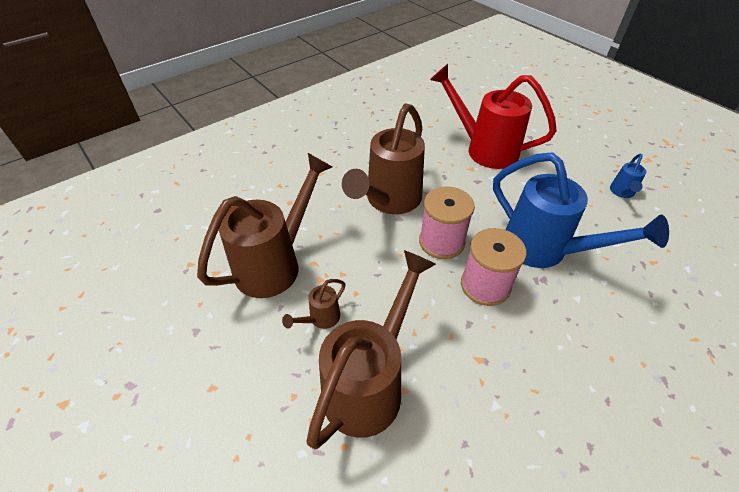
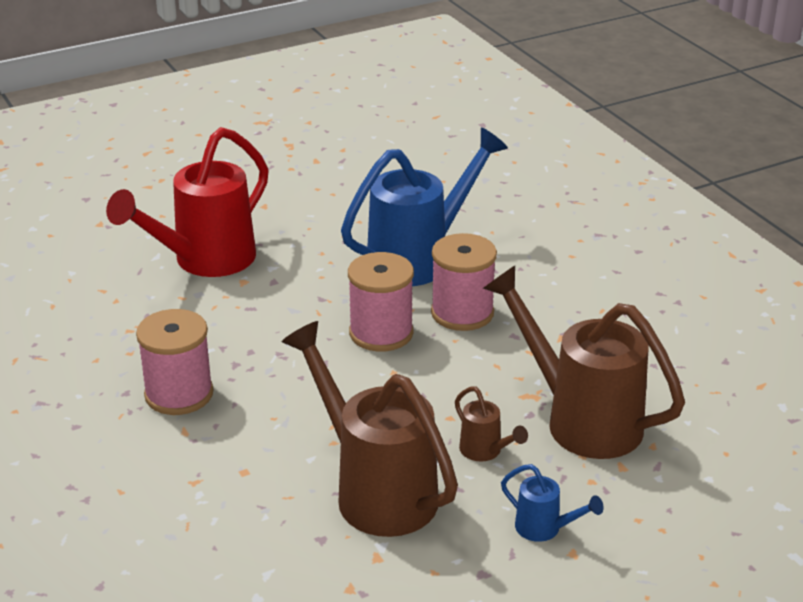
camera: 80 degrees left, 15 degrees down
(353, 165) = (179, 394): none -> pink spool
(389, 201) = (284, 367): brown watering can -> none
(622, 193) = (342, 181): blue watering can -> blue watering can (545, 529)

